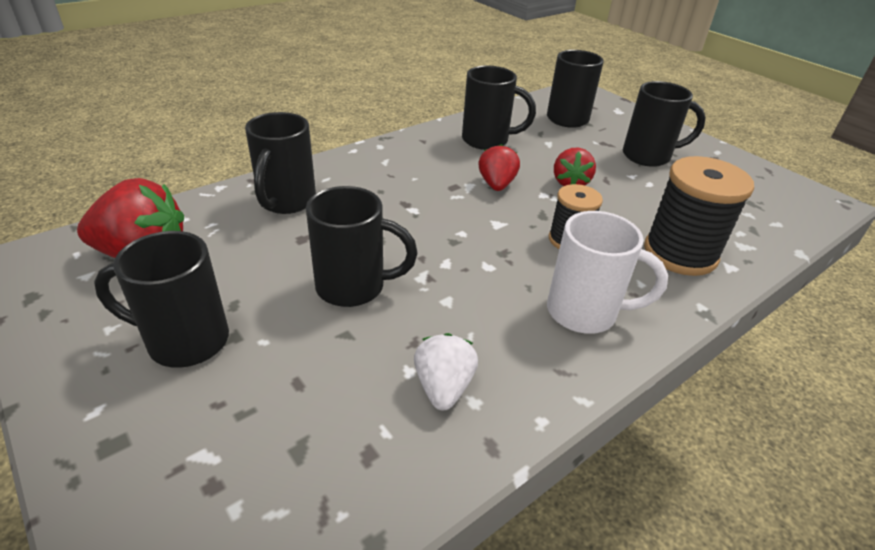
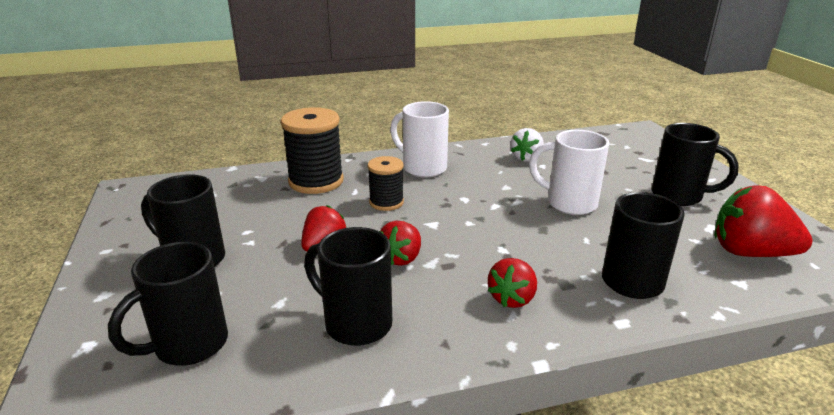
camera: 155 degrees left, 10 degrees down
(354, 287) = (569, 203): black mug -> white mug
(389, 171) = (512, 298): none -> red strawberry

